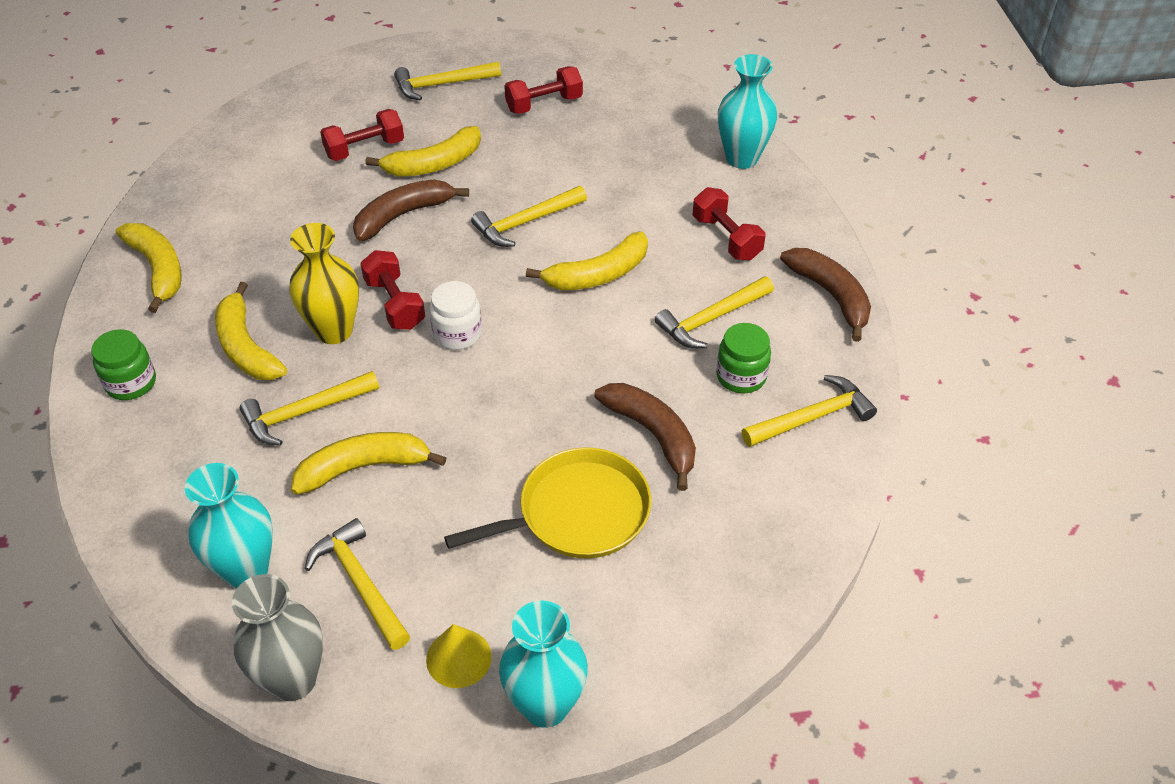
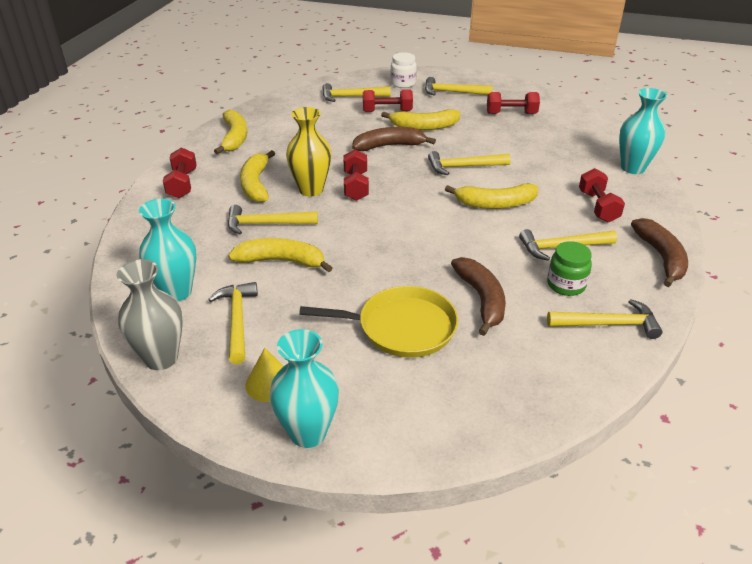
camera: 25 degrees right, 10 degrees down
(131, 383) = (182, 184): green jar -> red dumbbell
(294, 135) = (351, 97): none -> yellow hammer
(457, 334) = (384, 210): white jar -> white jar (403, 83)

